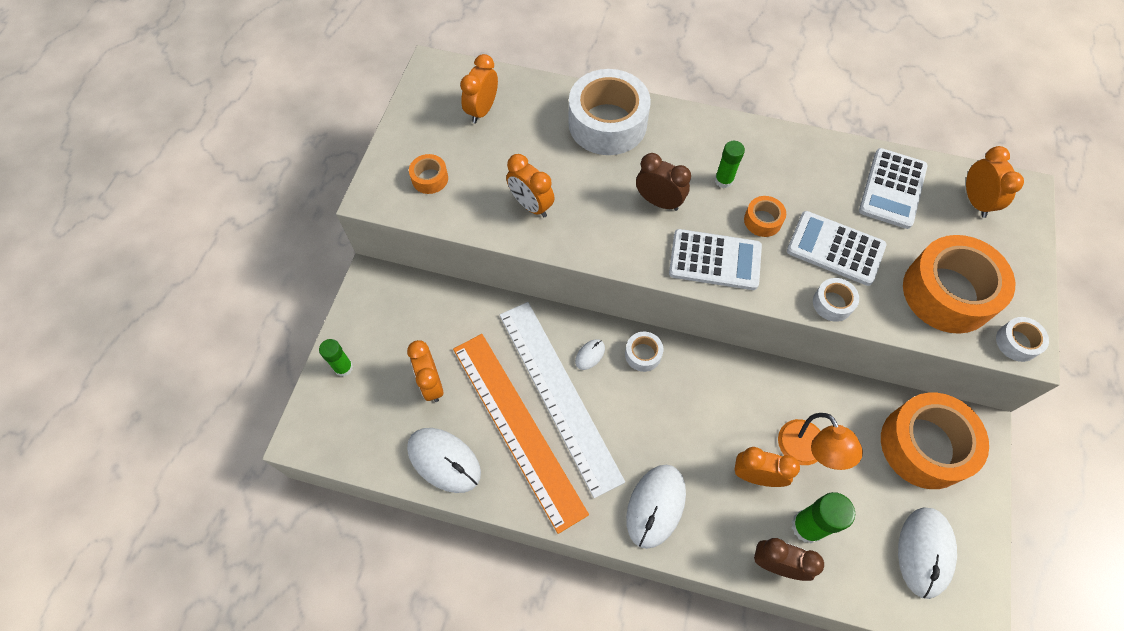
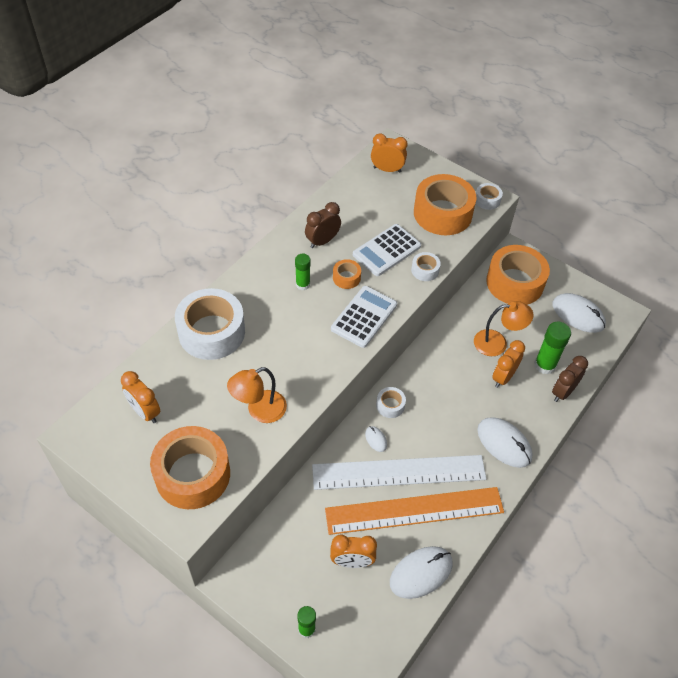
camera: 70 degrees left, 10 degrees down
(430, 178) = (192, 474): orange tape -> orange tape, size x2.24
(531, 205) = (259, 410): orange clock -> orange lamp
(659, 201) = (300, 329): brown clock -> brown clock (322, 241)
(892, 188) = (357, 202): white calculator -> none

